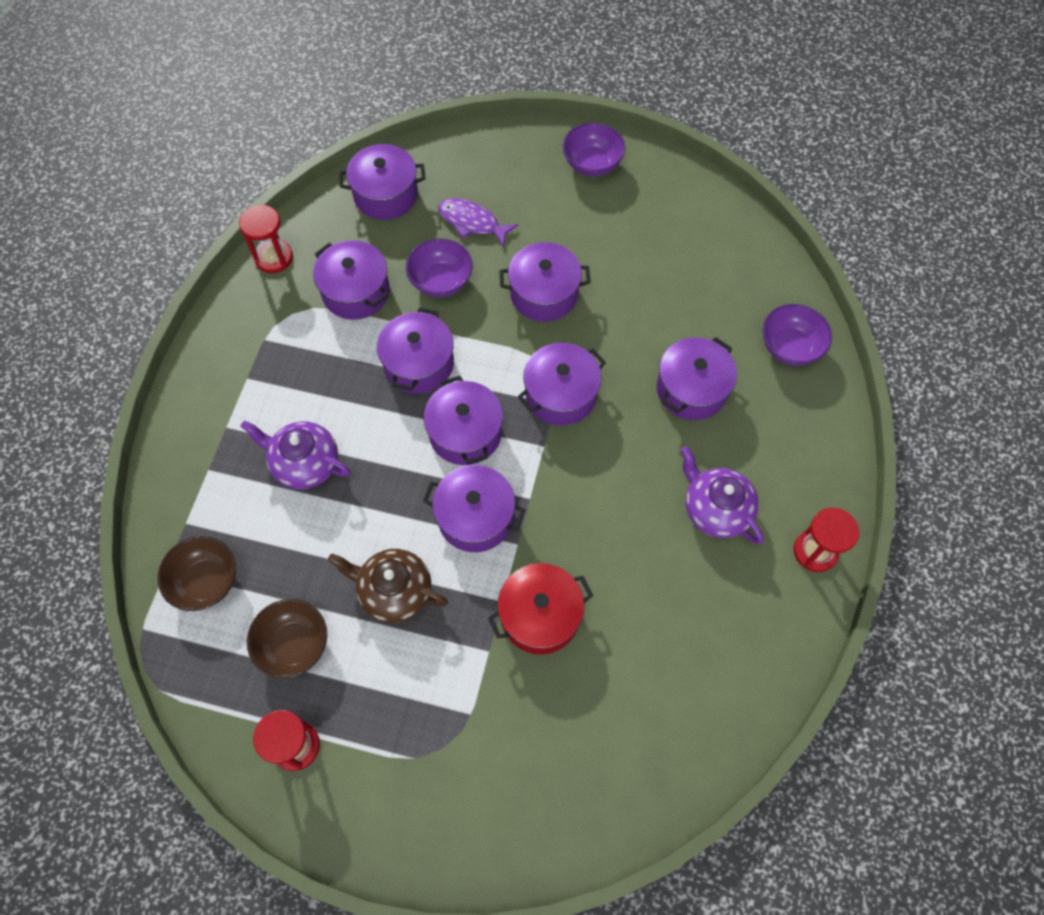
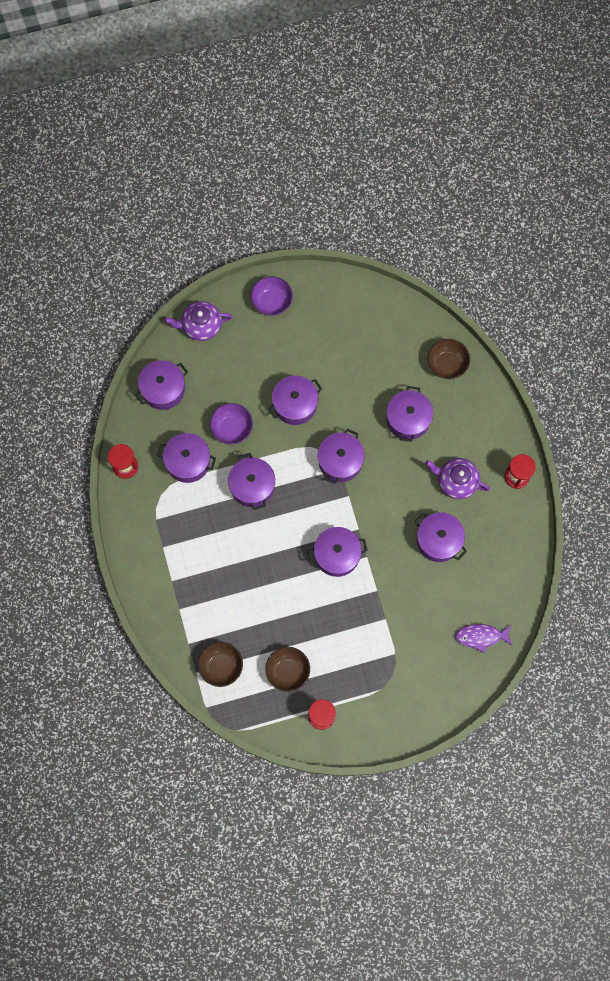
camera: 30 degrees left, 10 degrees up
(304, 463) = (228, 576): purple teapot -> purple teapot (201, 325)
(394, 591) = (320, 616): brown teapot -> none
(465, 433) = (303, 512): purple pot -> purple pot (438, 540)
(472, 222) = (226, 380): purple fish -> purple fish (481, 636)
(540, 615) = (400, 587): red pot -> none
(790, 347) = (447, 364): purple bowl -> brown bowl

